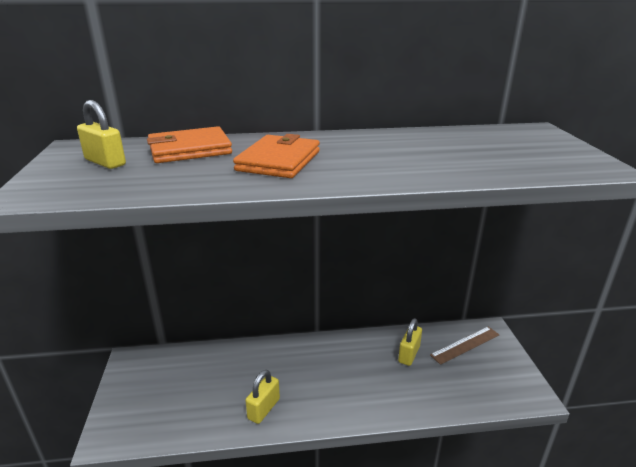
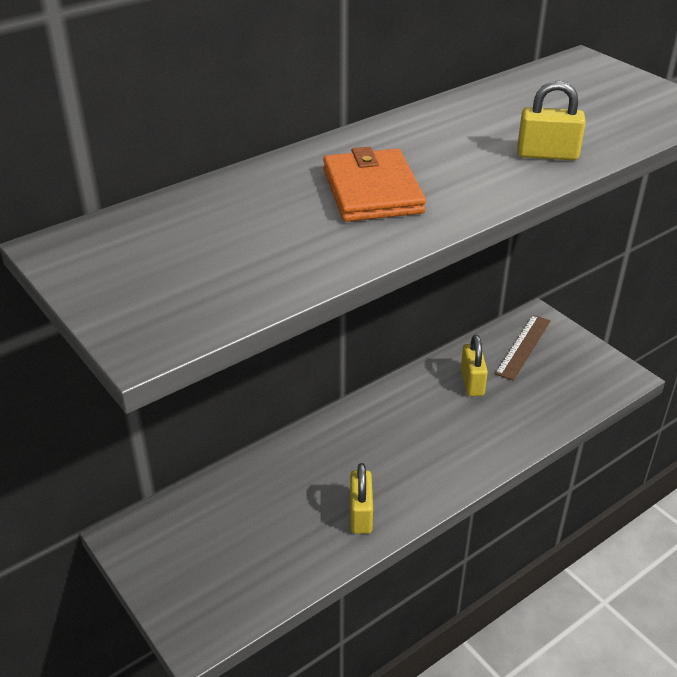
camera: 30 degrees left, 10 degrees up
(105, 162) = (157, 259): yellow padlock -> yellow padlock (547, 154)
(190, 149) = (235, 204): orange wallet -> none

